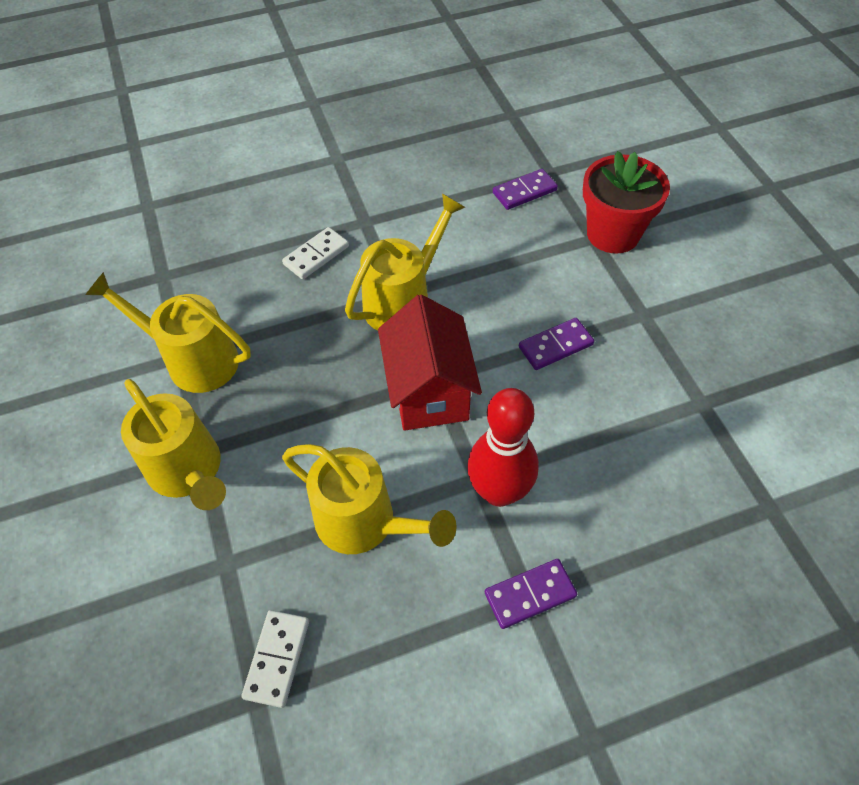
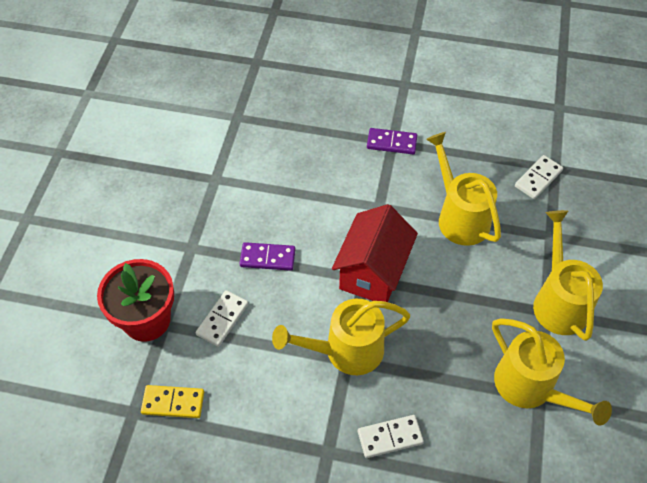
camera: 150 degrees left, 0 degrees up
(499, 491) = (372, 194): red bowling pin -> none
(524, 192) = (173, 402): purple domino -> yellow domino
(545, 268) = (222, 319): none -> white domino

